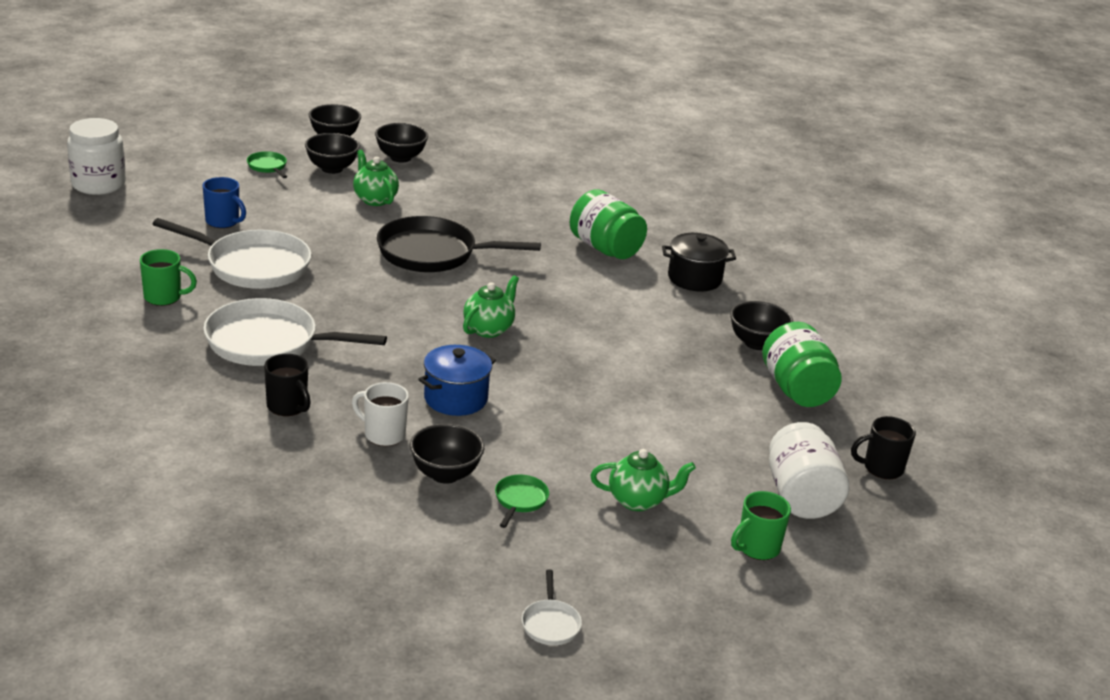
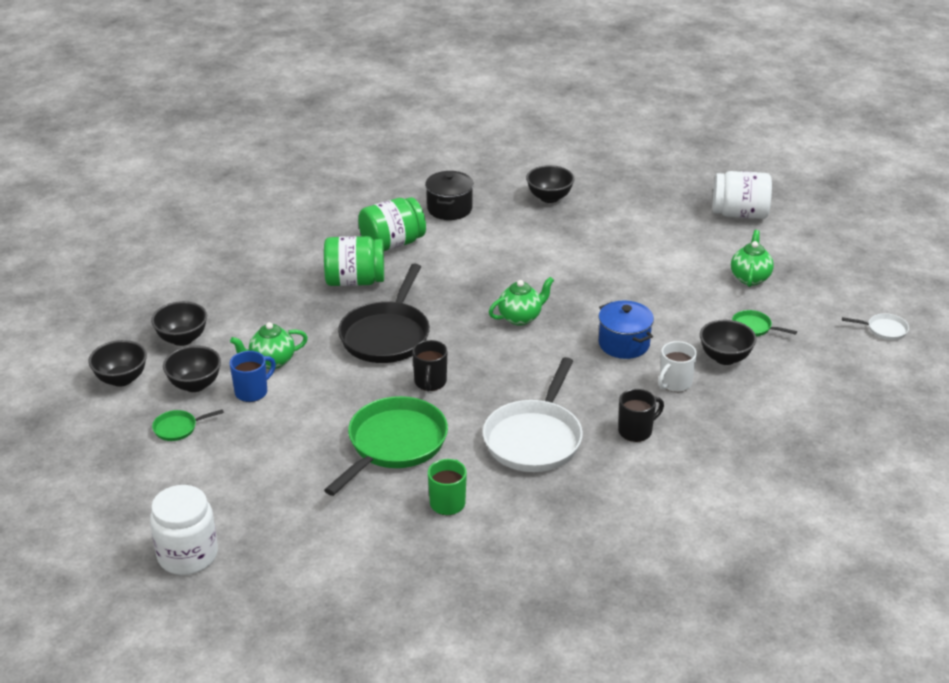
camera: 75 degrees left, 5 degrees up
(223, 222) = (298, 462): blue mug -> blue mug (252, 392)
(252, 266) = (393, 445): white pan -> green pan
(489, 329) = (520, 317): green teapot -> green teapot turned 105 degrees clockwise
(757, 548) = (796, 240): green mug -> none
(796, 390) = (612, 192): green jar -> green jar (355, 281)
(881, 468) = (706, 178): black mug -> black mug (430, 383)

